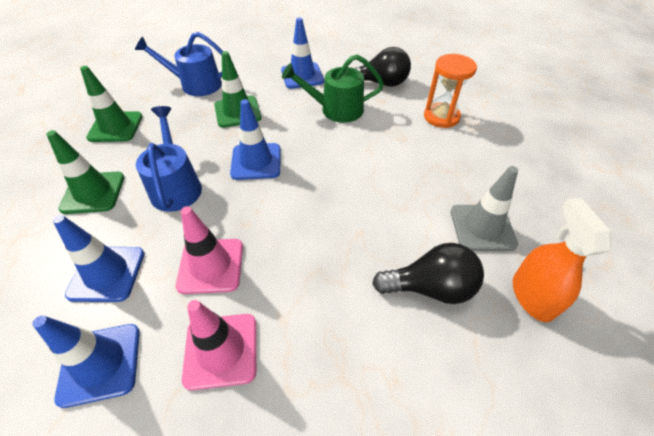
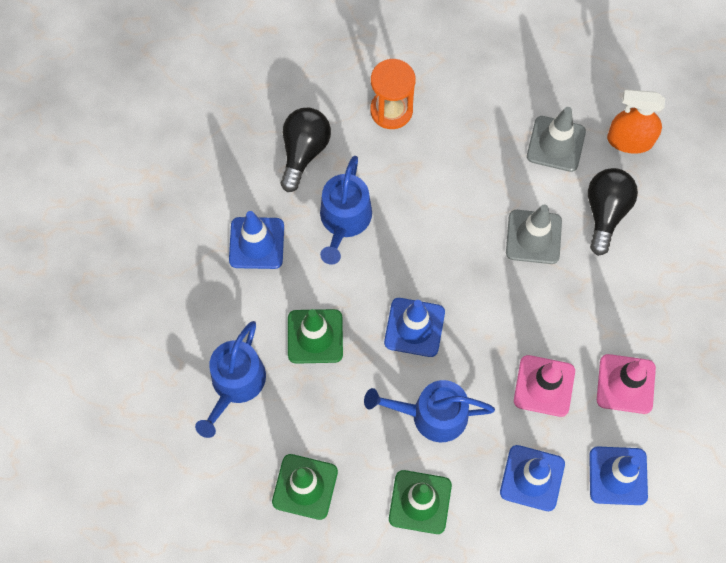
camera: 75 degrees left, 20 degrees up
(336, 109) = (344, 220): green watering can -> blue watering can
(372, 227) = (533, 237): none -> grey traffic cone

